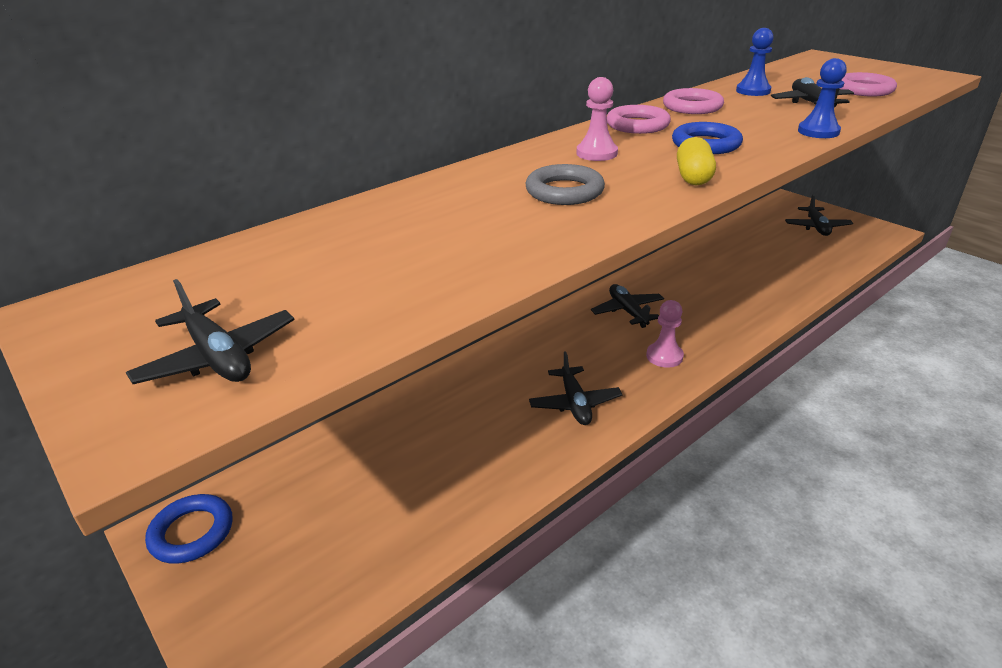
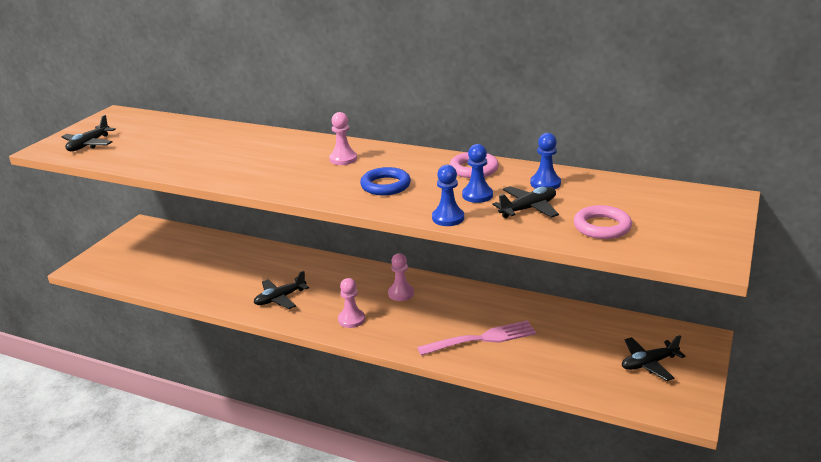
camera: 65 degrees right, 5 degrees down
(192, 532) = (143, 231): blue ring -> none
(564, 191) = (274, 163): grey ring -> none
(627, 311) = (401, 293): black plane -> pink pawn
(637, 125) = (411, 160): pink ring -> none
(693, 177) = (318, 190): yellow capsule -> none
(746, 287) = (482, 339): none -> pink fork
(765, 114) = (477, 195): none -> blue pawn

